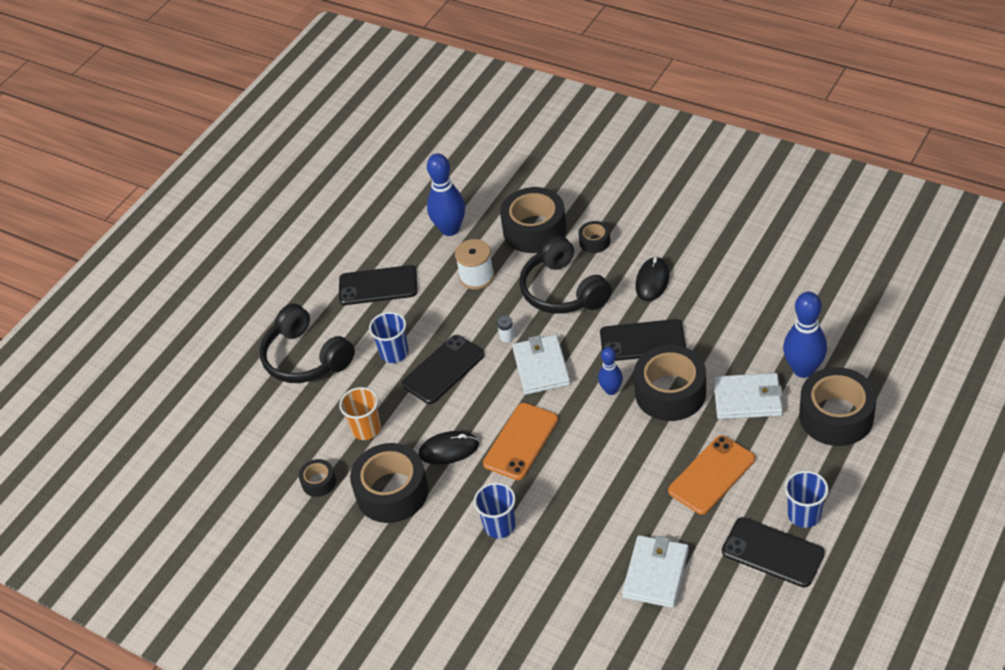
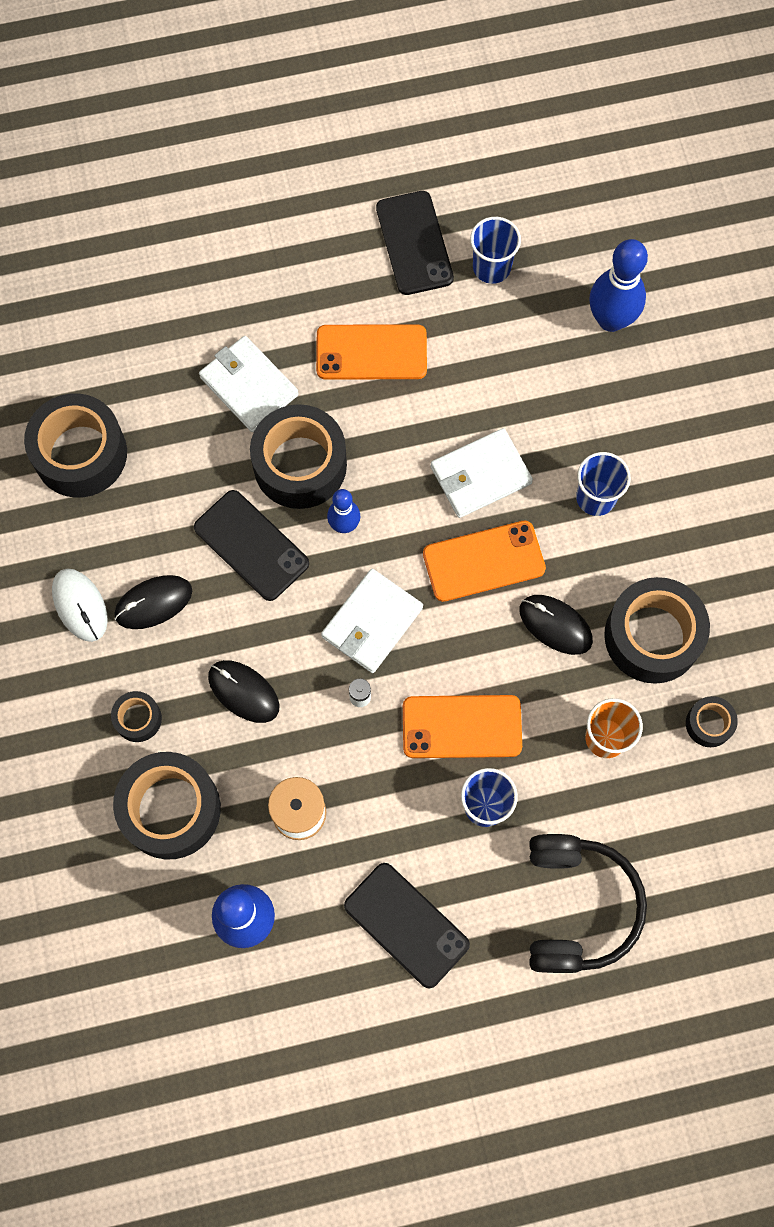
camera: 140 degrees left, 25 degrees up
(443, 370) = (462, 726): black phone -> orange phone
(562, 290) = (243, 692): black headphones -> black mouse
(655, 573) = (522, 321): white wallet -> white wallet (480, 475)
(682, 251) = (80, 605): none -> white mouse
(803, 369) = (167, 361): blue bowling pin -> blue bowling pin (611, 319)
(804, 515) = (350, 245): blue cup -> blue cup (491, 267)
(836, 416) = (207, 293): black tape -> black tape (80, 453)

